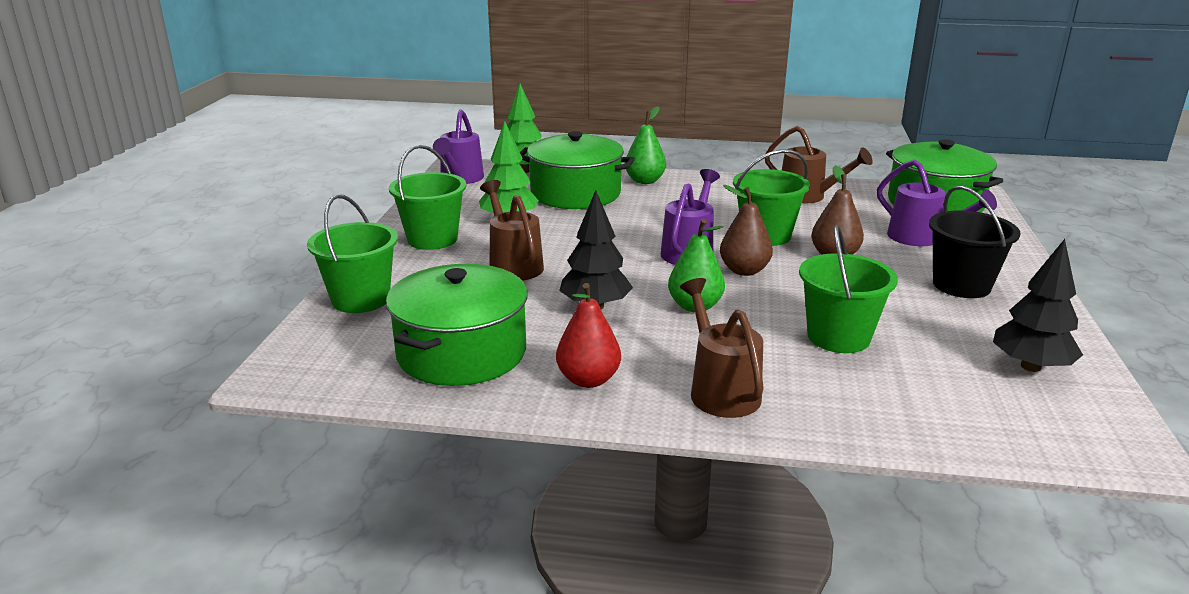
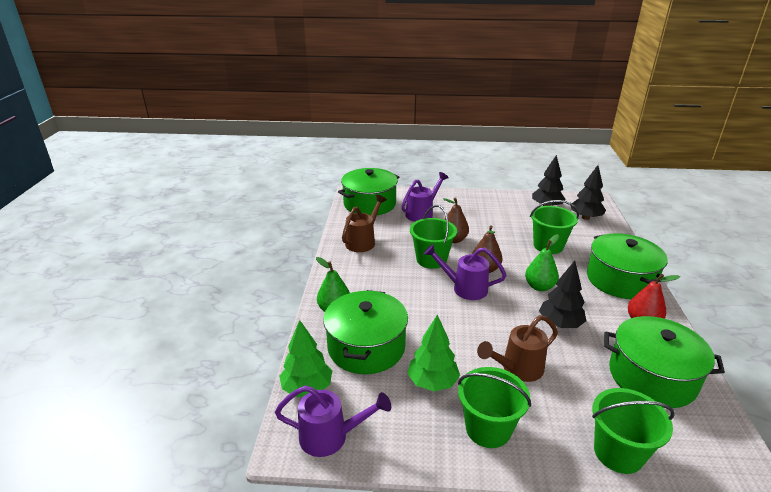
camera: 95 degrees left, 5 degrees up
(720, 390) = (620, 280): brown watering can -> green pot
(961, 285) = (476, 210): black bucket -> none
(998, 410) = (585, 217): none -> black tree

